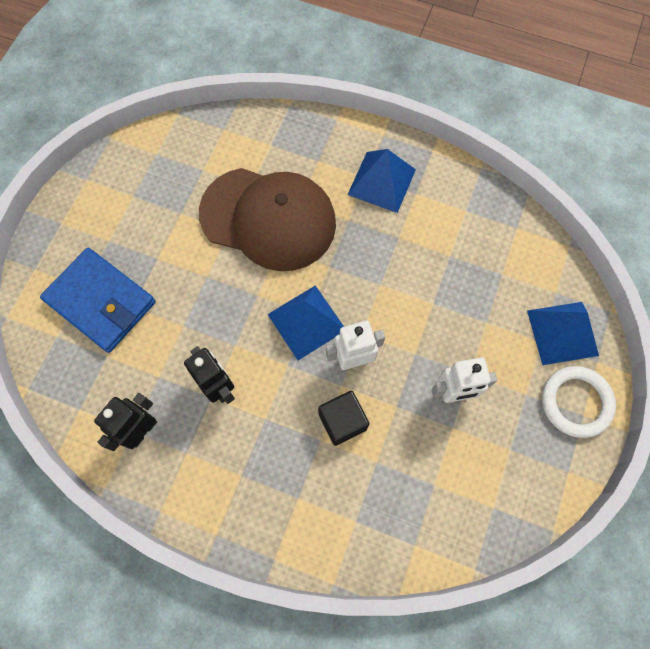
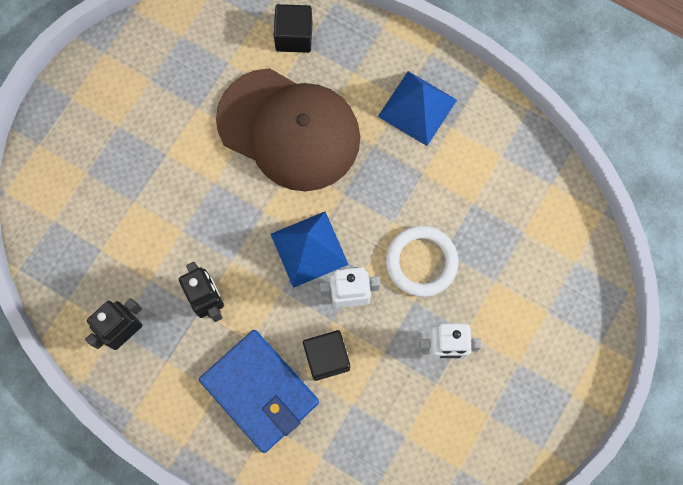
camera: 10 degrees right, 5 degrees up
(101, 302) = (102, 191): blue wallet -> blue wallet (260, 391)
(259, 139) = (294, 36): none -> black cube
(562, 332) = (571, 306): blue pyramid -> none
(576, 402) = (568, 380): white ring -> white ring (421, 262)

